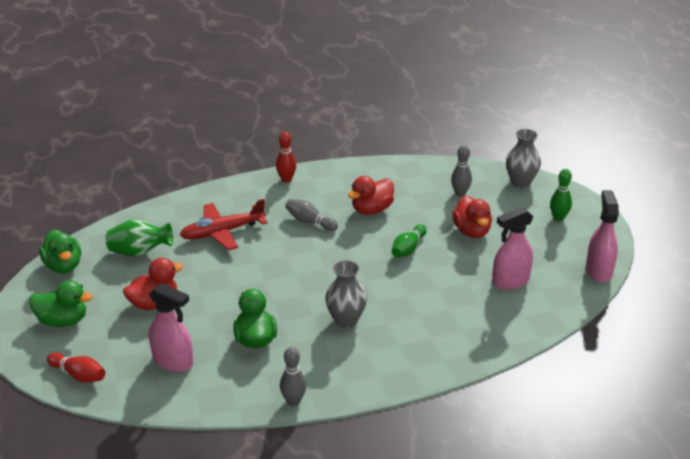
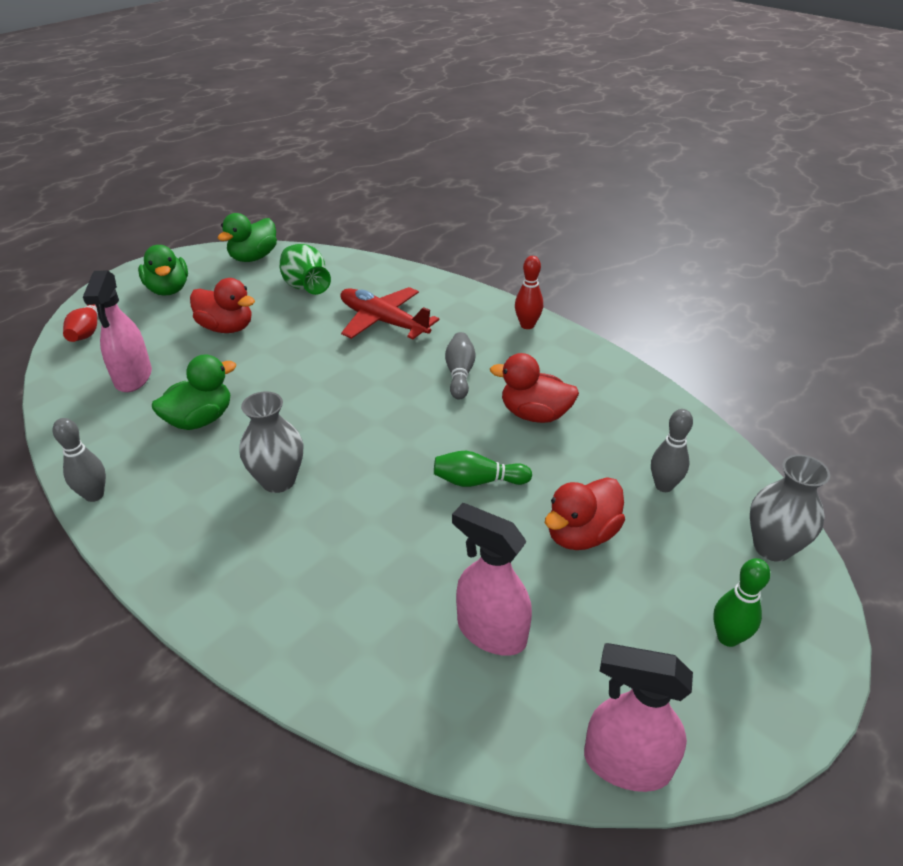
camera: 60 degrees right, 5 degrees up
(598, 271) = (626, 763): pink spray bottle -> pink spray bottle turned 135 degrees counterclockwise

